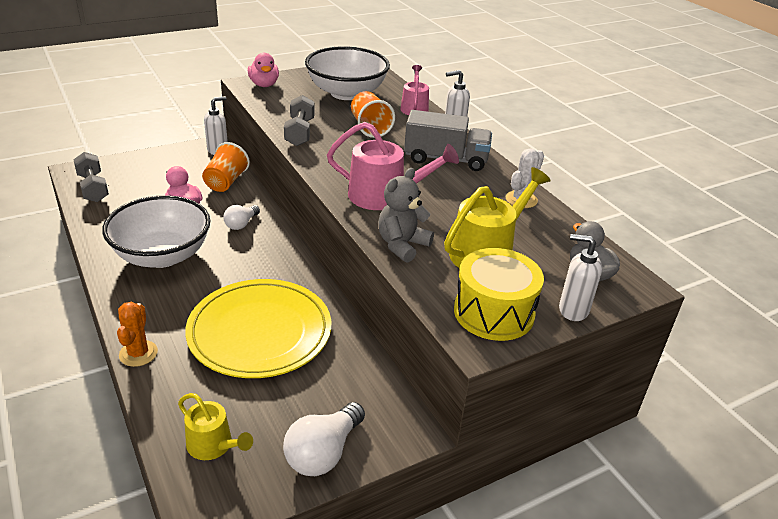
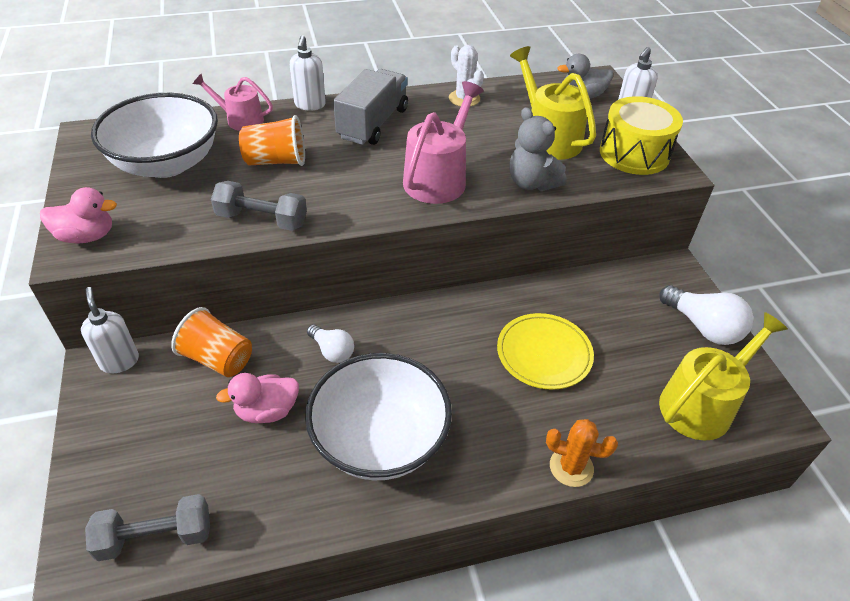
camera: 75 degrees left, 10 degrees up
(213, 445) = (701, 404): yellow watering can -> yellow watering can, size x1.61
(260, 332) = (544, 354): yellow plate -> yellow plate, size x0.62

